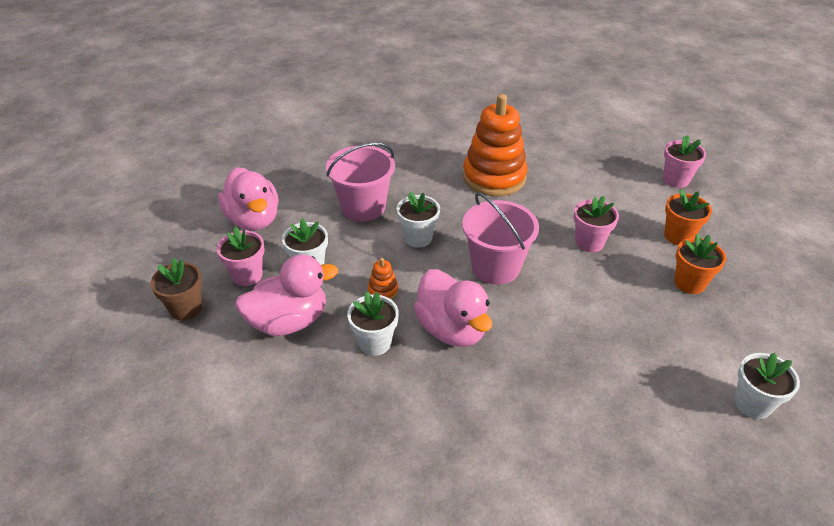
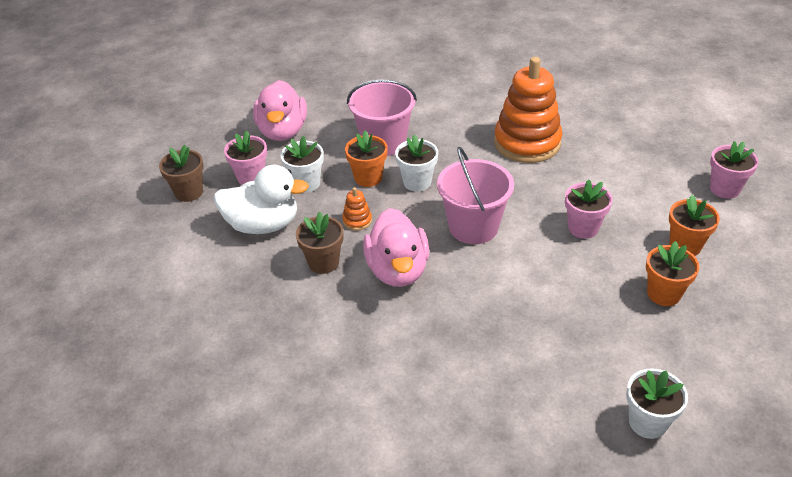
camera: 25 degrees right, 0 degrees up
(289, 321) = (263, 225): pink duck -> white duck
(368, 245) = (368, 178): none -> orange flower pot
(375, 343) = (323, 262): white flower pot -> brown flower pot

